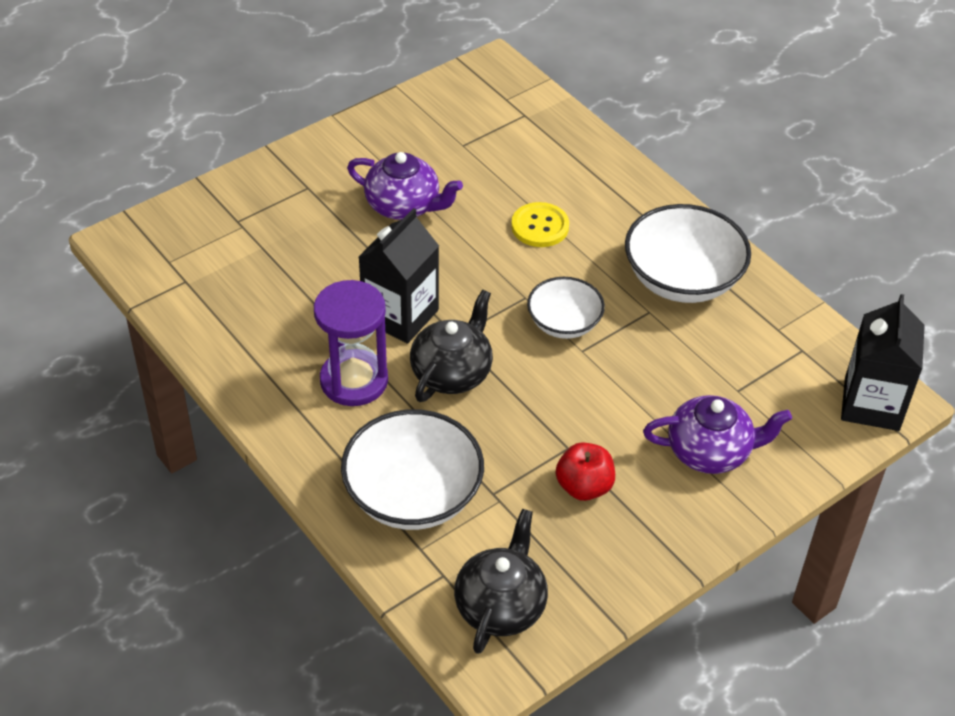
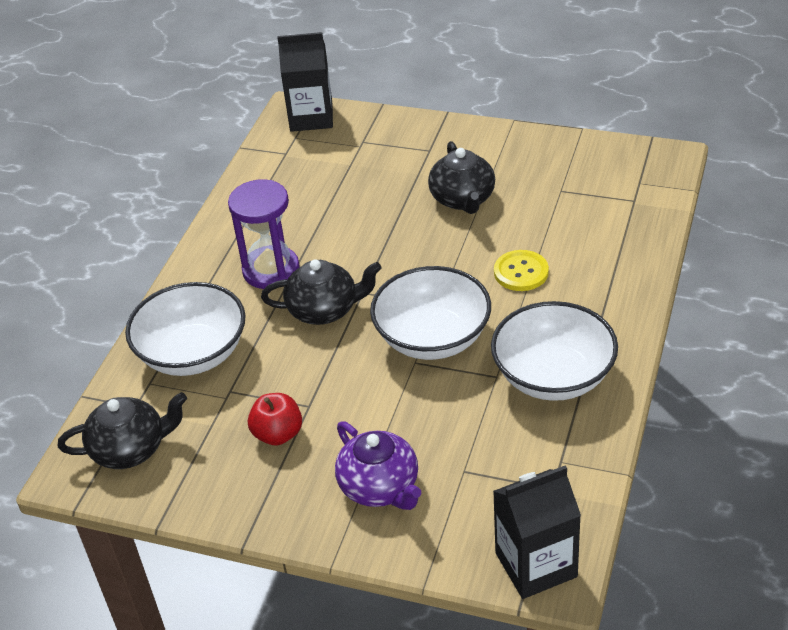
camera: 60 degrees right, 5 degrees down
(400, 315) = (353, 256): black carton -> black carton (311, 117)
(404, 206) = (463, 199): purple teapot -> black teapot
(564, 323) = (432, 338): white bowl -> white bowl, size x1.66

